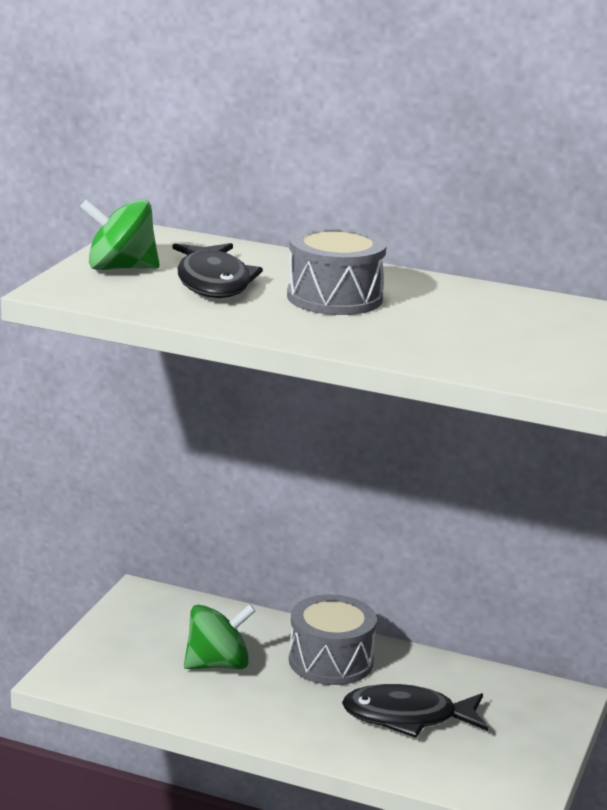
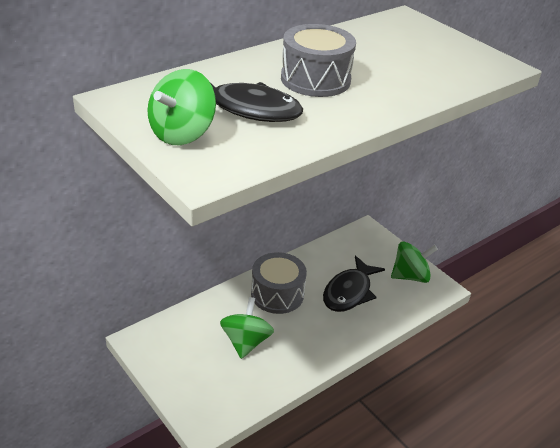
camera: 60 degrees left, 15 degrees up
(513, 763) = (410, 276): none -> green spinning top

